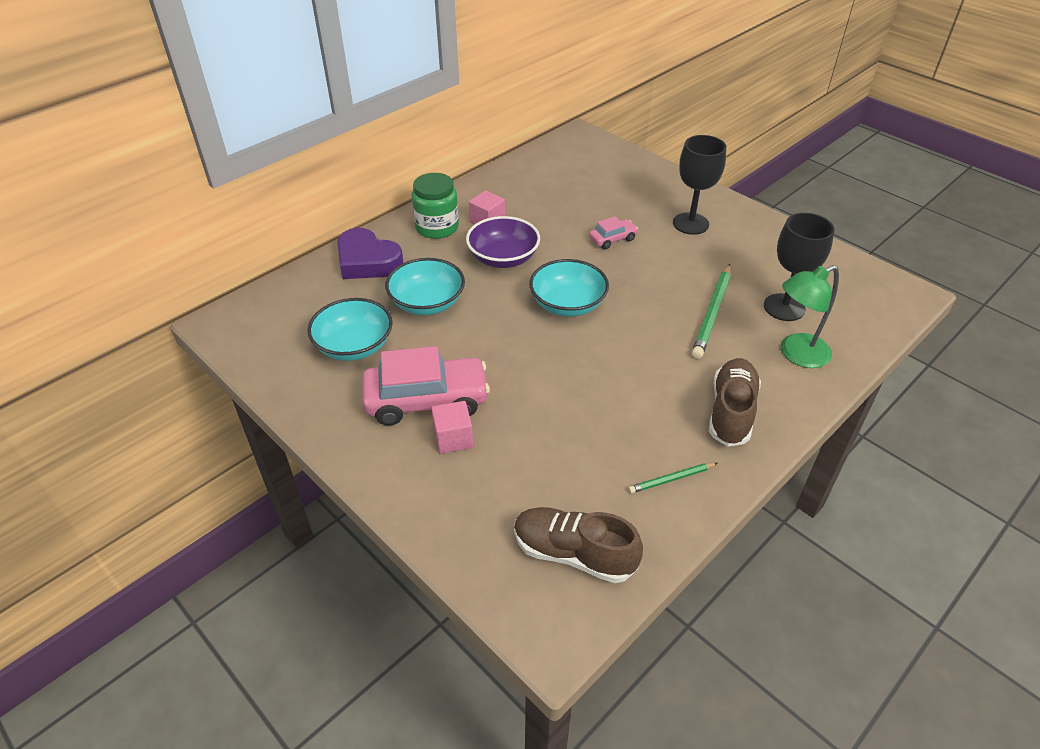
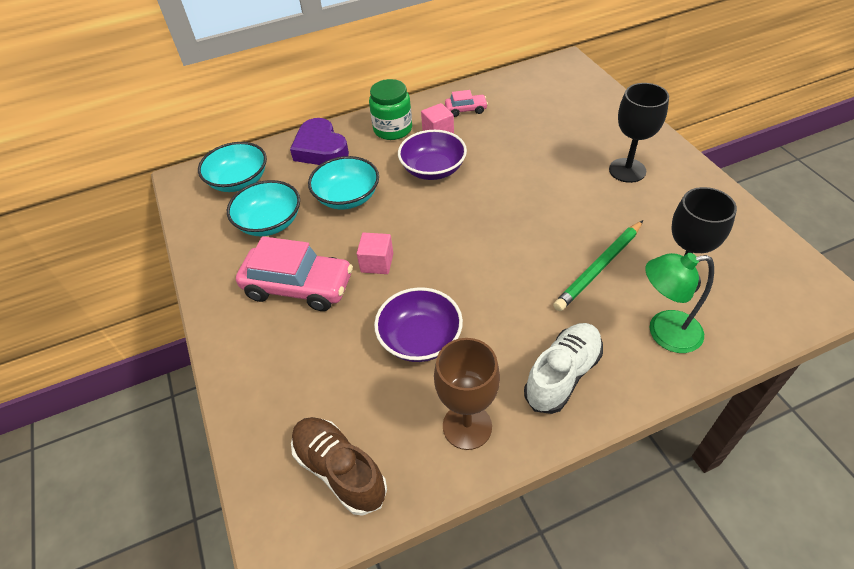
camera: 25 degrees right, 5 degrees up
(453, 438) = (300, 327): pink cube -> pink cube (377, 263)
(567, 304) = (466, 226): turquoise bowl -> turquoise bowl (239, 181)
(582, 416) = (420, 339): none -> purple bowl
(612, 239) = (542, 171): pink car -> pink car (466, 110)
(671, 479) = (467, 426): green pencil -> brown goblet
(731, 412) = (562, 375): brown shoe -> white shoe

